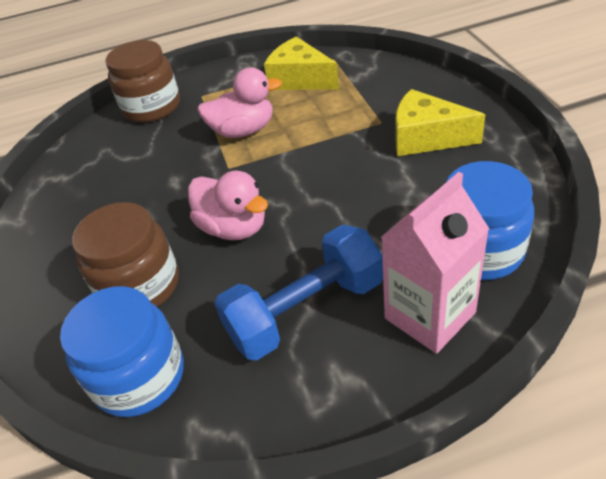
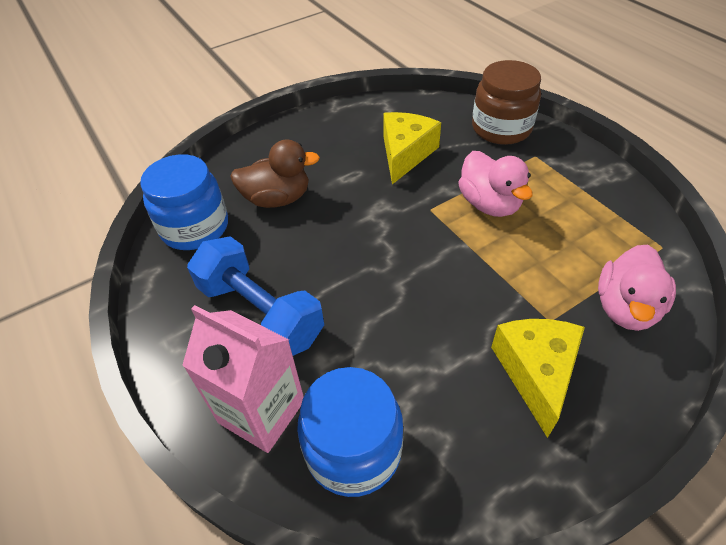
camera: 70 degrees right, 5 degrees up
(140, 286) = (277, 198): brown jar -> brown duck
(234, 227) = (350, 236): pink duck -> pink duck (625, 308)
(300, 79) = (602, 226): yellow cheese -> yellow cheese (405, 154)

